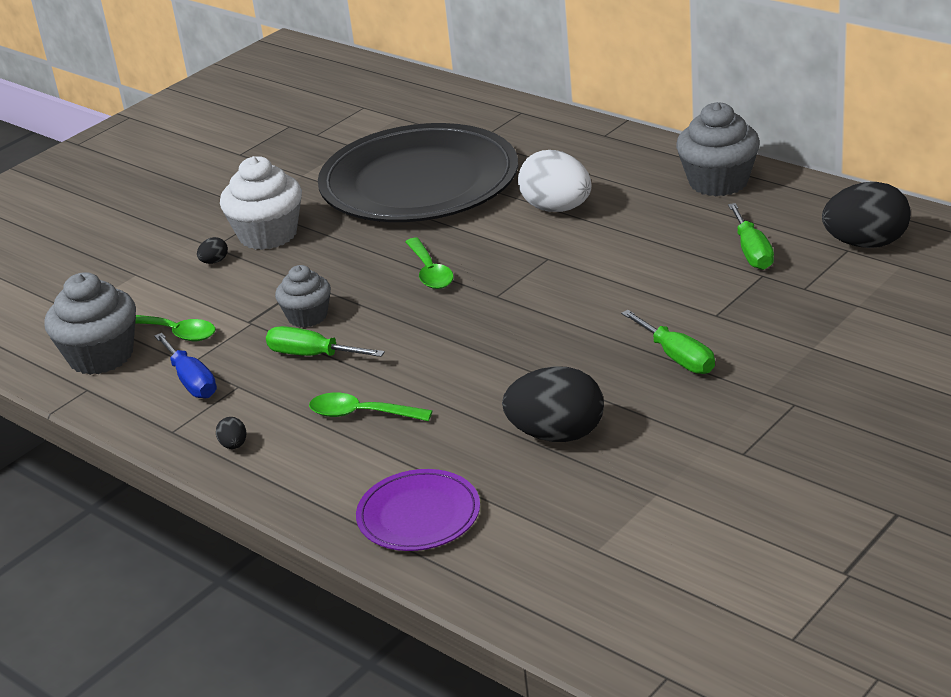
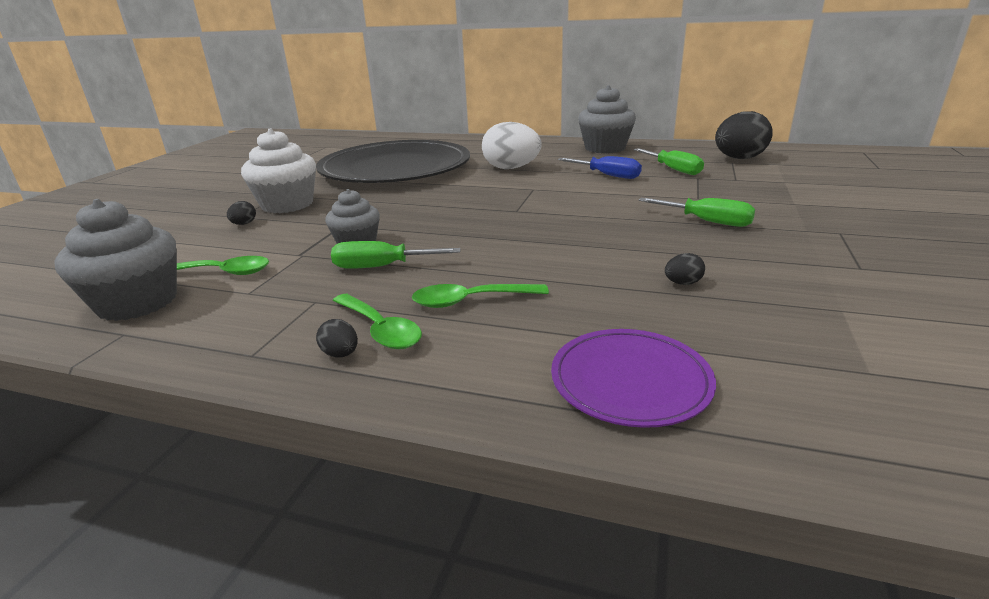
camera: 25 degrees left, 5 degrees down
(191, 381) = (257, 306): blue screwdriver -> blue screwdriver (607, 175)
(430, 272) = (447, 206): green spoon -> green spoon (380, 330)
(557, 435) = (682, 283): black egg -> black egg, size x0.41

